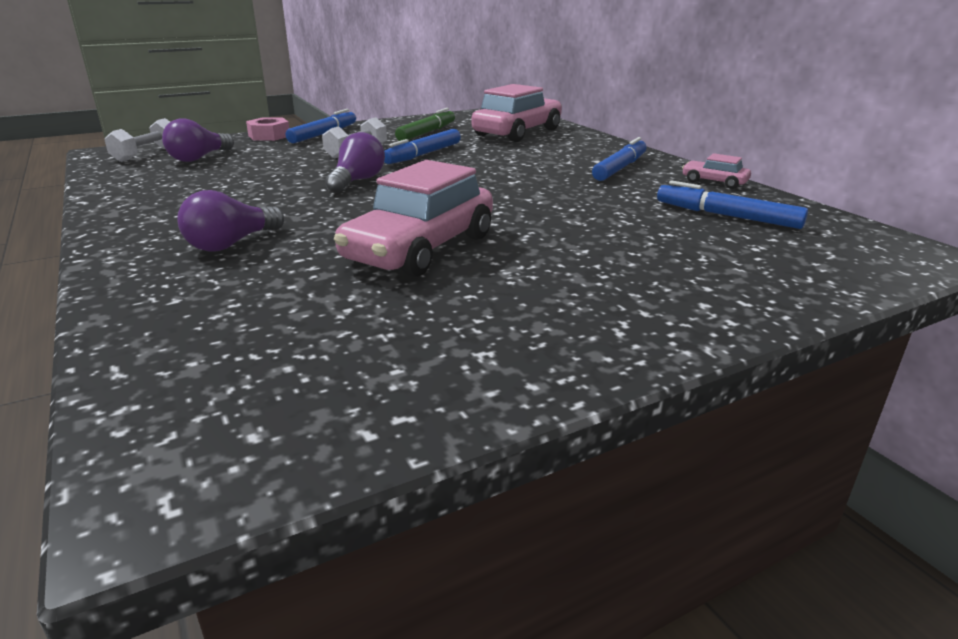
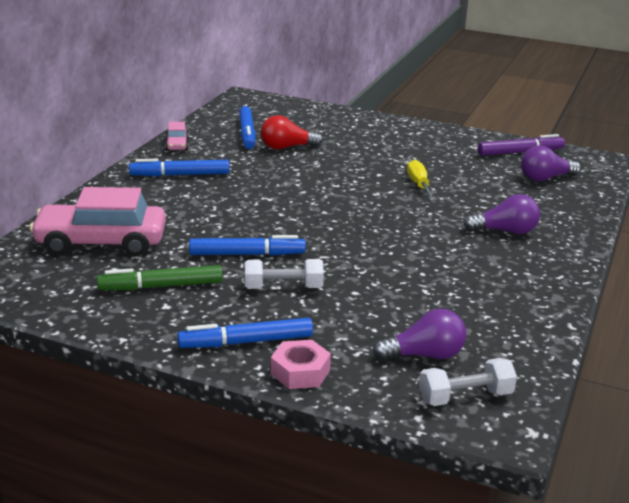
camera: 130 degrees left, 0 degrees up
(357, 181) = (355, 248): purple light bulb -> purple light bulb (545, 178)
(383, 391) = (520, 152): none -> purple marker
(420, 248) = (419, 185): pink car -> yellow screwdriver
(650, 221) = (286, 147): none -> red light bulb

